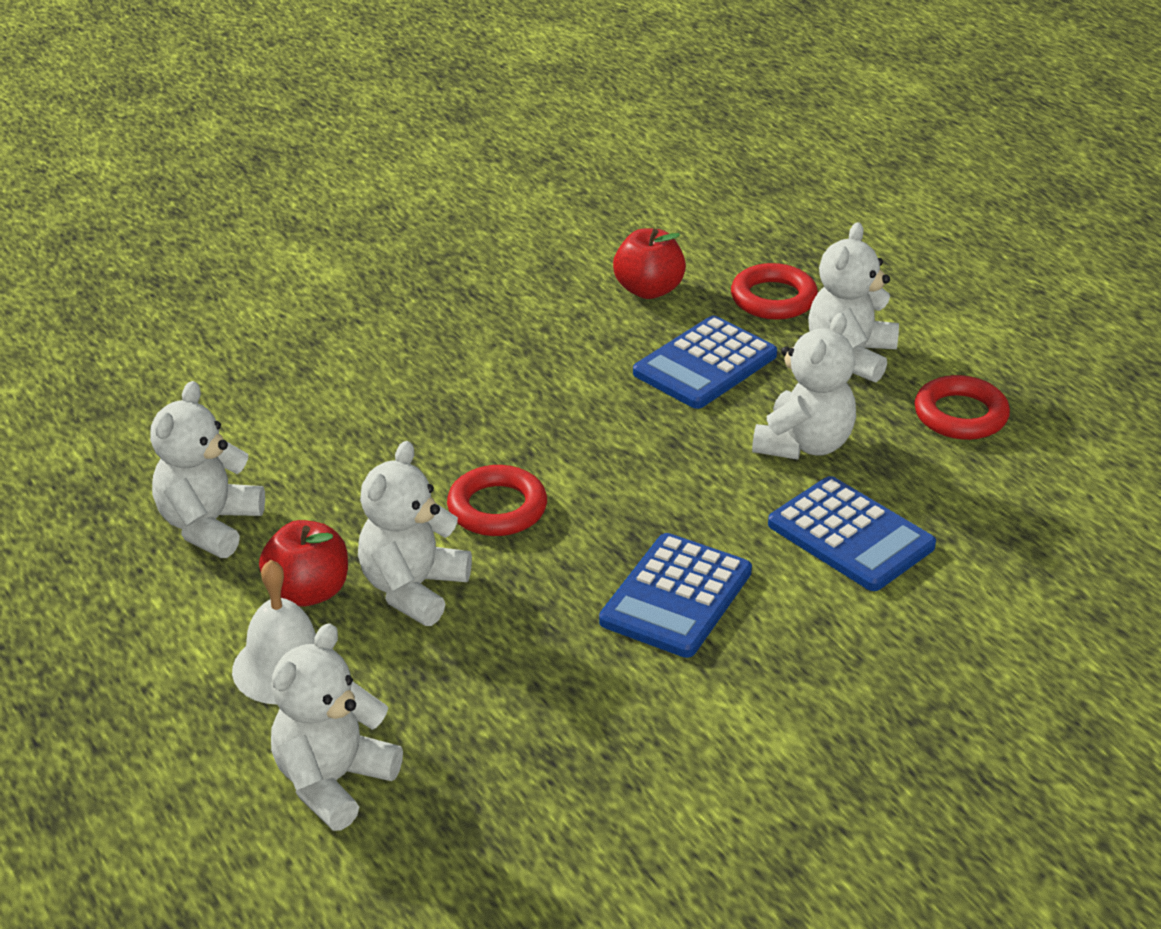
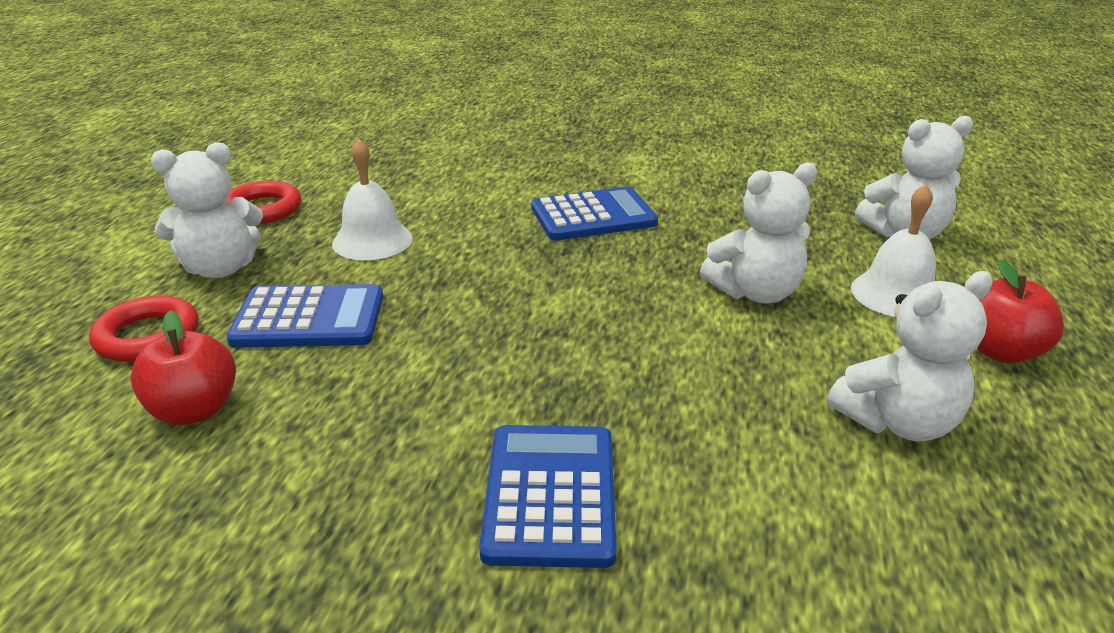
camera: 135 degrees left, 5 degrees down
(308, 592) = (840, 327): red apple -> red apple (1000, 351)
(497, 508) = (629, 308): red ring -> none
(804, 444) = (372, 240): white teddy bear -> white bell
(851, 535) = (450, 195): blue calculator -> blue calculator (550, 494)

